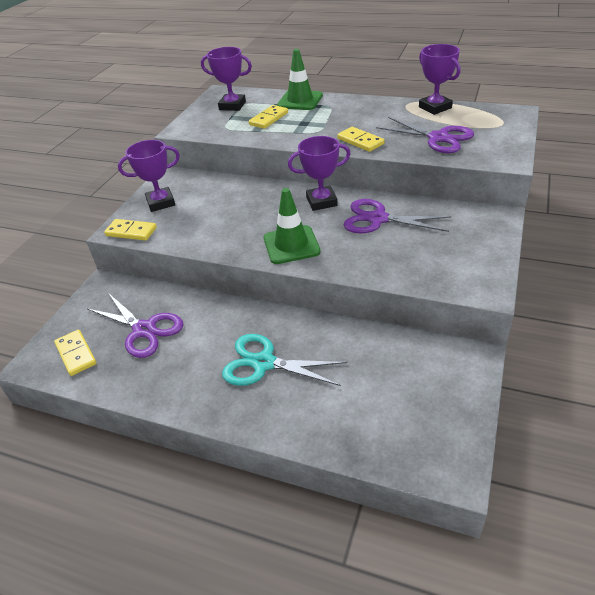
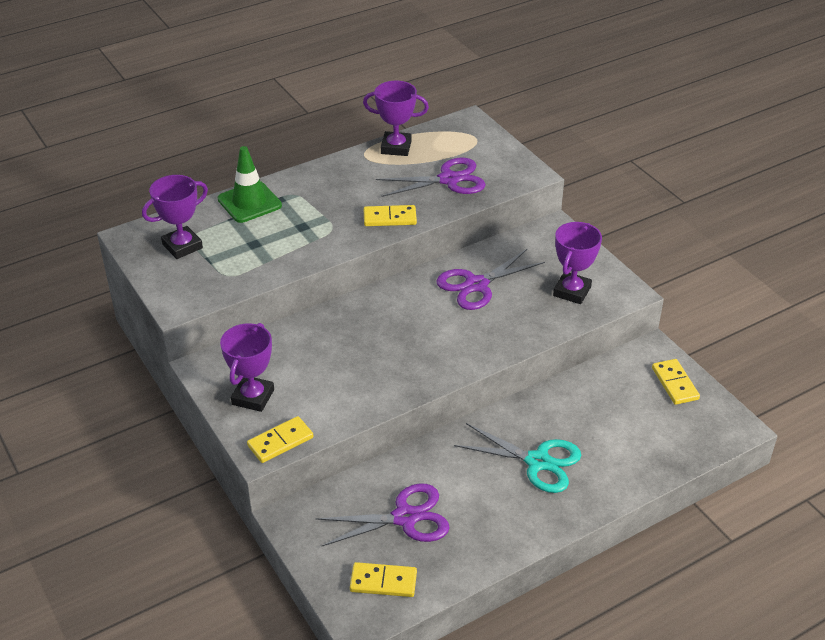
camera: 55 degrees left, 0 degrees up
(264, 363) = (538, 462): turquoise scissors -> turquoise scissors turned 120 degrees counterclockwise
(268, 119) = (255, 240): yellow domino -> yellow domino (674, 383)
(291, 245) = (447, 352): green traffic cone -> none
(321, 201) = (406, 298): purple trophy -> purple trophy (572, 291)

